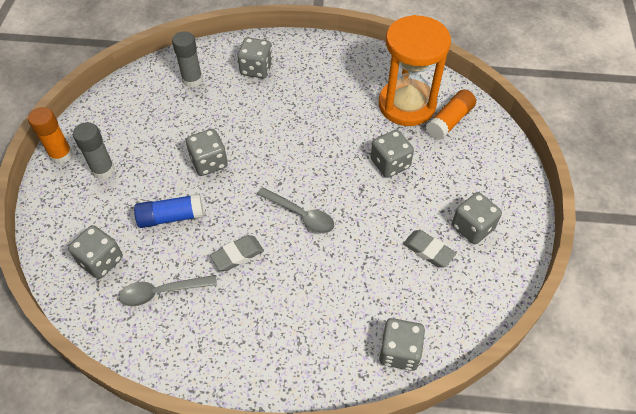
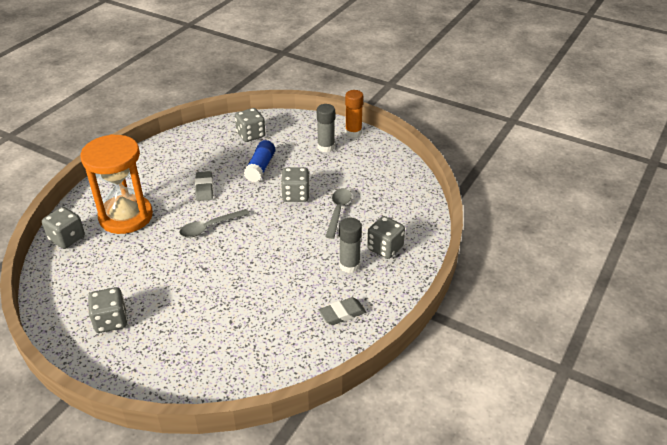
camera: 115 degrees right, 15 degrees down
(161, 292) = (207, 153): grey spoon -> grey spoon (338, 211)
(192, 80) = (393, 207): grey glue stick -> grey glue stick (349, 265)
(390, 164) = (214, 295): grey dice -> none
(407, 105) = (270, 336): orange hourglass -> orange hourglass (126, 216)
(428, 251) = (118, 284): grey eraser -> grey eraser (342, 314)
(449, 121) = (227, 361): orange glue stick -> none

